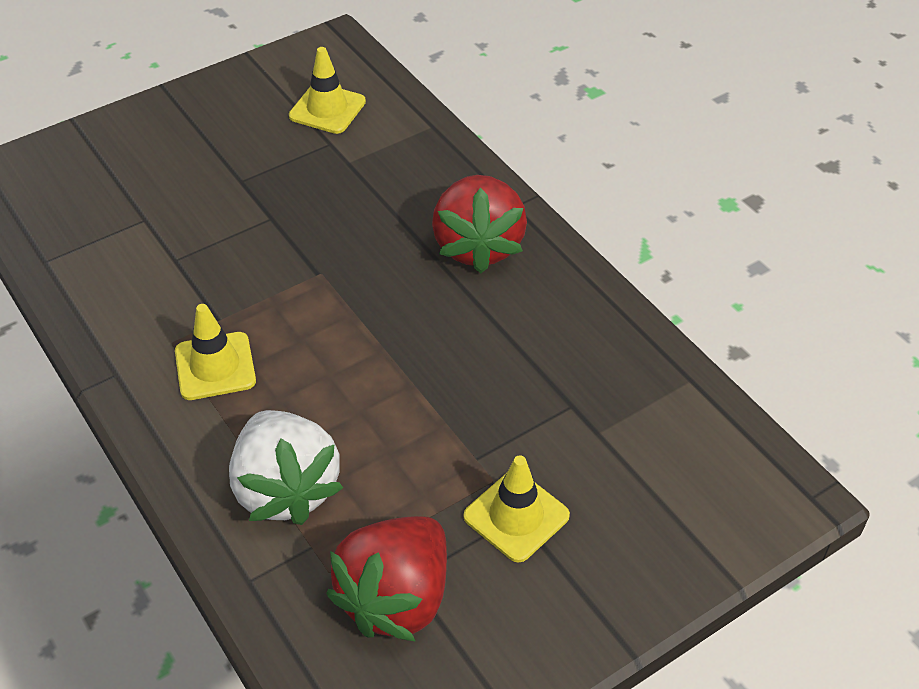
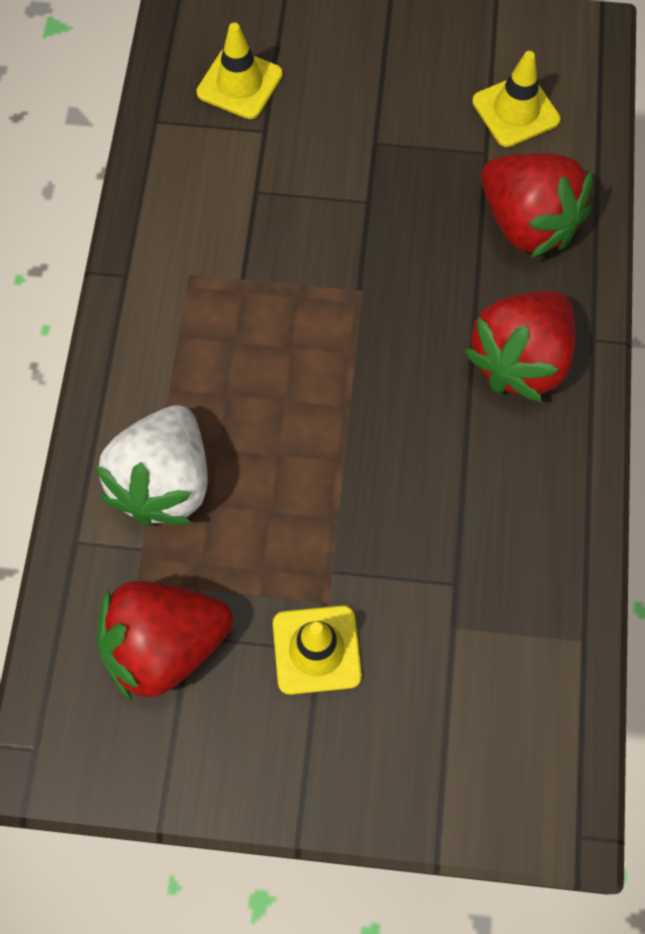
camera: 40 degrees right, 20 degrees up
(215, 366) = (203, 324): yellow traffic cone -> yellow traffic cone (239, 84)
(401, 167) = (527, 223): none -> red strawberry

